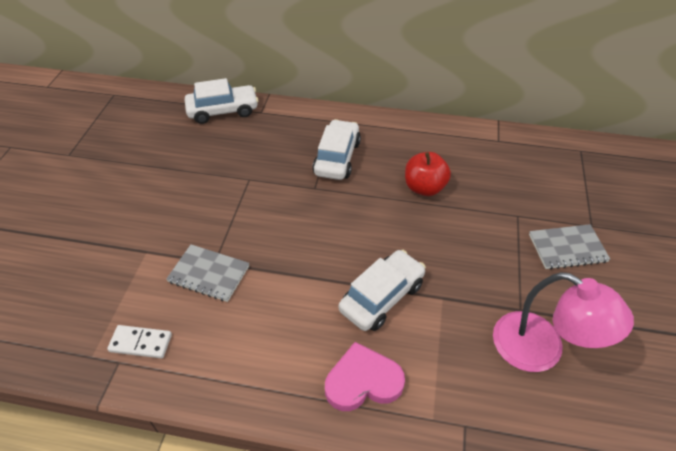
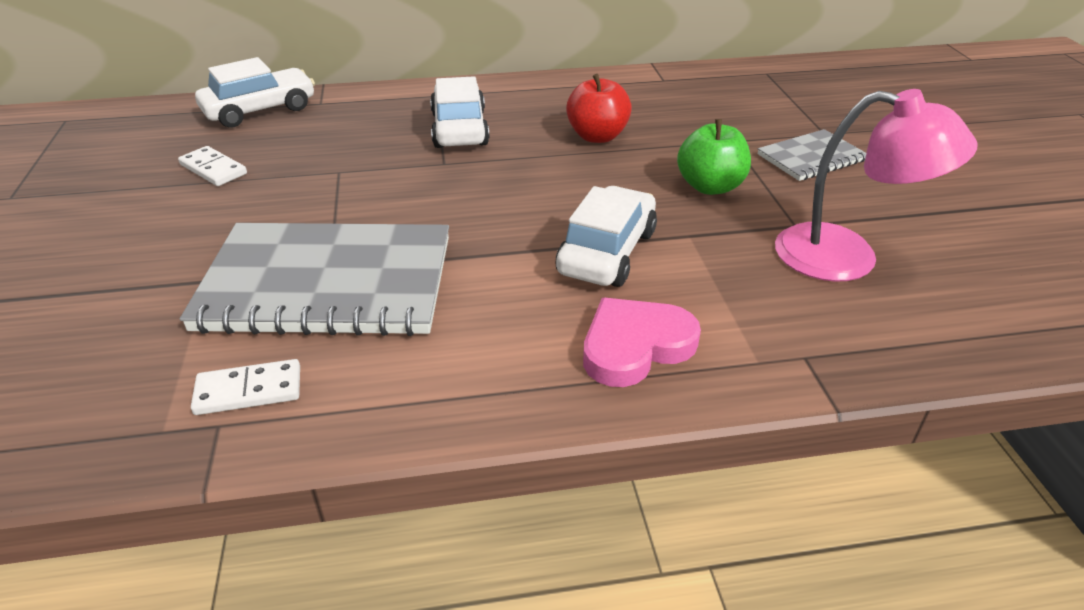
camera: 20 degrees left, 10 degrees down
(179, 159) = (213, 169): none -> white domino
(209, 274) = (327, 284): grey notebook -> grey notebook, size x2.03
(479, 257) = (710, 186): none -> green apple

